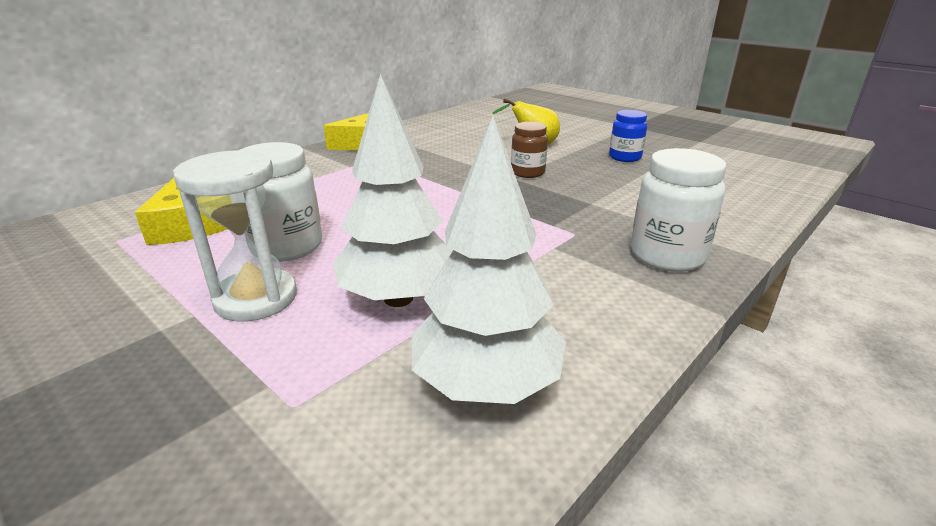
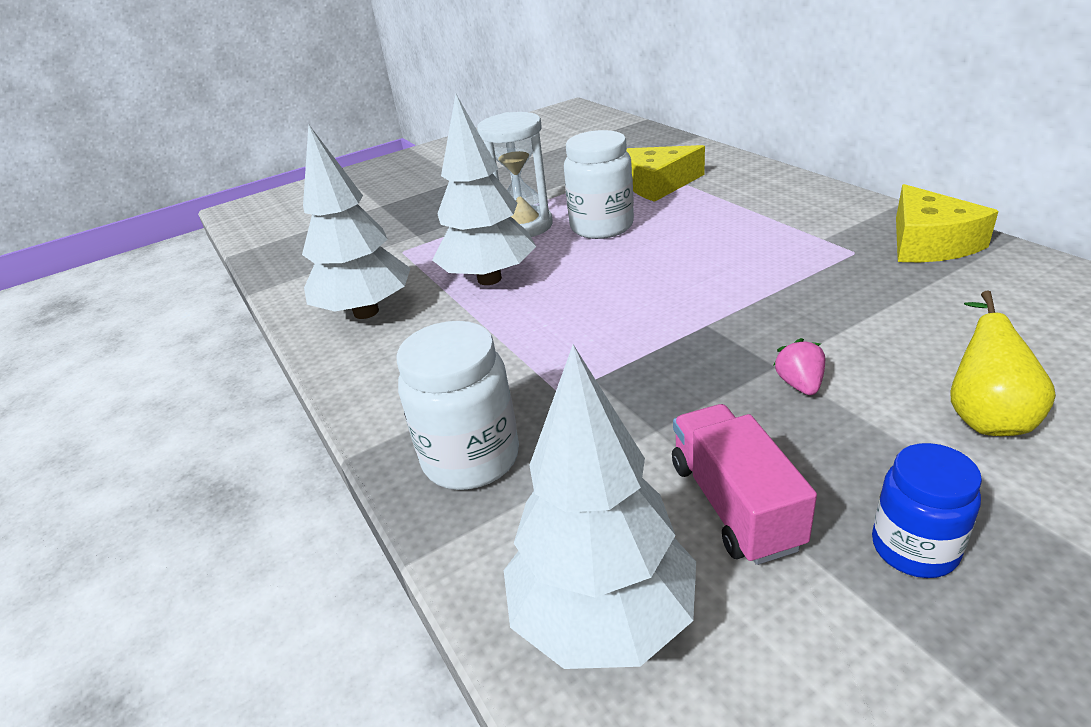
camera: 110 degrees right, 5 degrees up
(527, 172) = (799, 384): brown jar -> pink strawberry
(631, 184) = (734, 504): none -> pink truck
(727, 205) = (603, 618): none -> white tree

